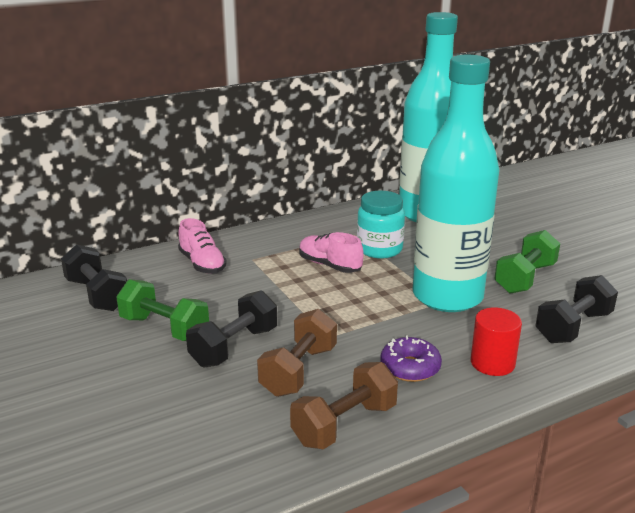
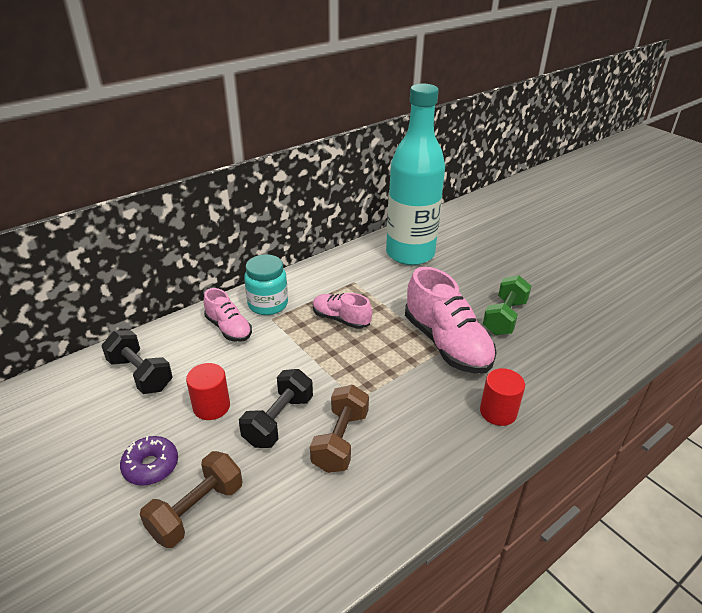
camera: 10 degrees left, 10 degrees up
(164, 328) = (211, 406): green dumbbell -> red cylinder
(344, 424) = (392, 495): brown dumbbell -> brown dumbbell (197, 510)
(379, 249) = (379, 297): turquoise jar -> turquoise jar (268, 304)
(410, 367) = (432, 425): purple donut -> purple donut (151, 466)
(447, 296) = (446, 344): turquoise bottle -> pink shoe
(573, 327) = (553, 366): black dumbbell -> none

